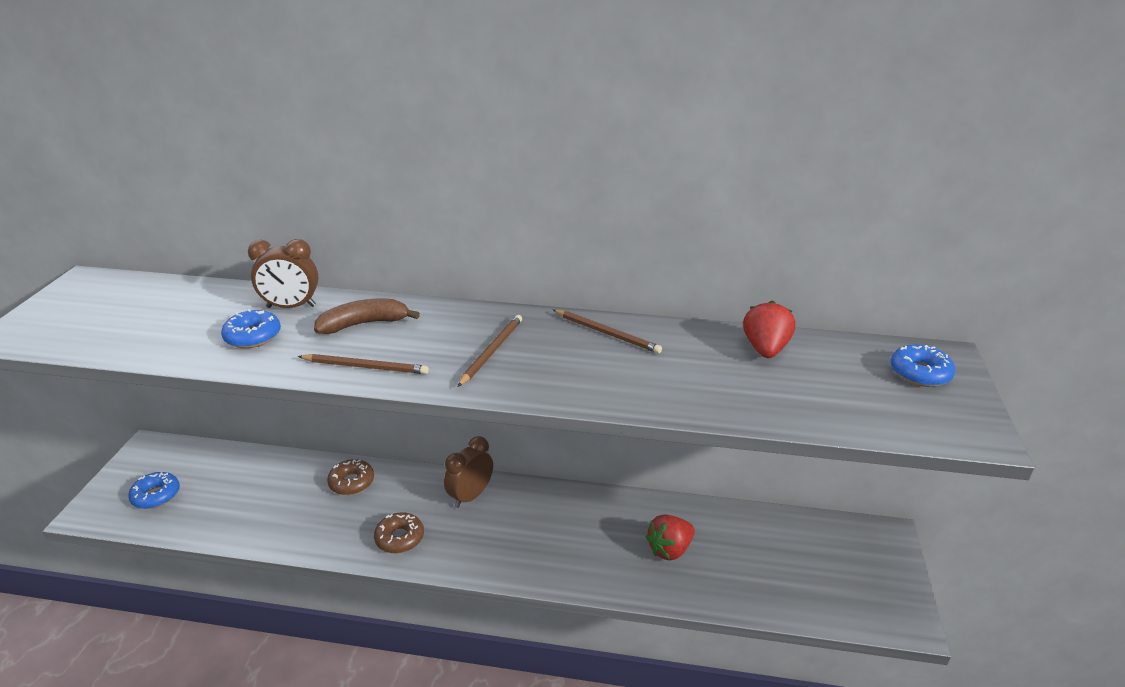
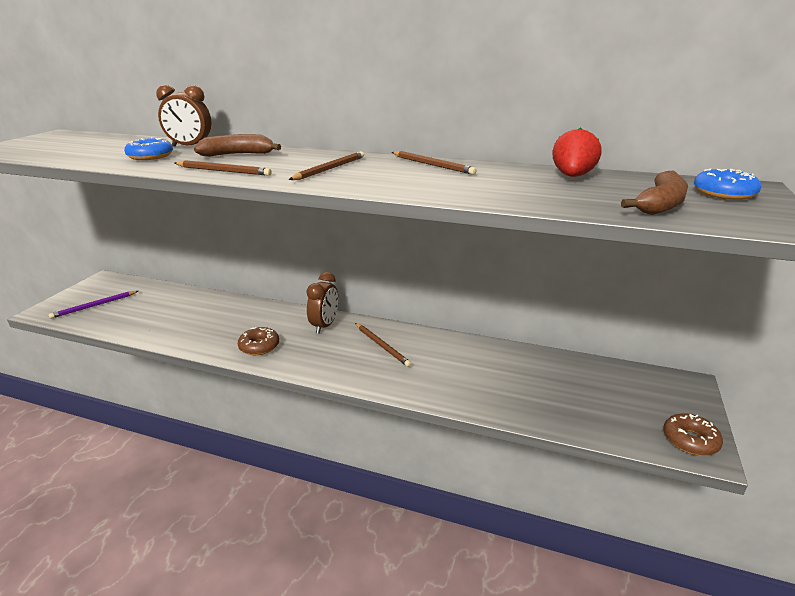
camera: 10 degrees right, 5 degrees down
(156, 495) = (94, 306): blue donut -> purple pencil
(351, 482) = (237, 310): brown donut -> brown donut (690, 440)
(470, 496) = (325, 325): brown clock -> brown clock turned 150 degrees clockwise
(548, 520) = (382, 346): none -> brown pencil
(669, 549) = (481, 375): red strawberry -> none
(861, 402) = (660, 205): none -> brown banana

